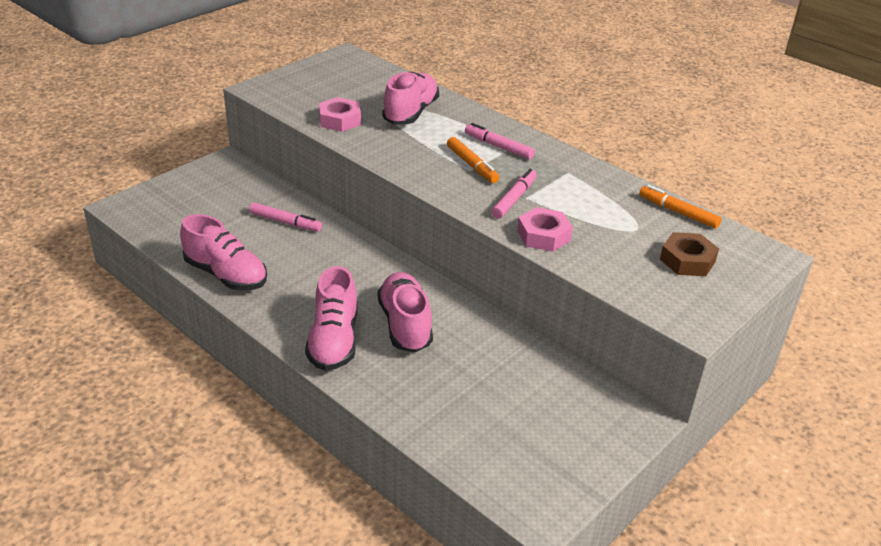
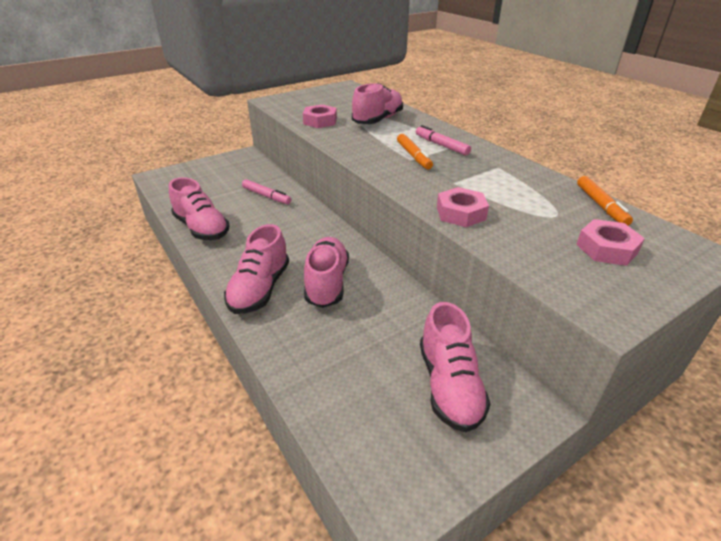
camera: 15 degrees right, 0 degrees up
(514, 199) = (442, 182): pink marker -> none
(561, 410) = (449, 385): none -> pink shoe
(678, 212) = (601, 205): orange marker -> orange marker turned 150 degrees counterclockwise
(687, 260) = (606, 248): brown nut -> pink nut

